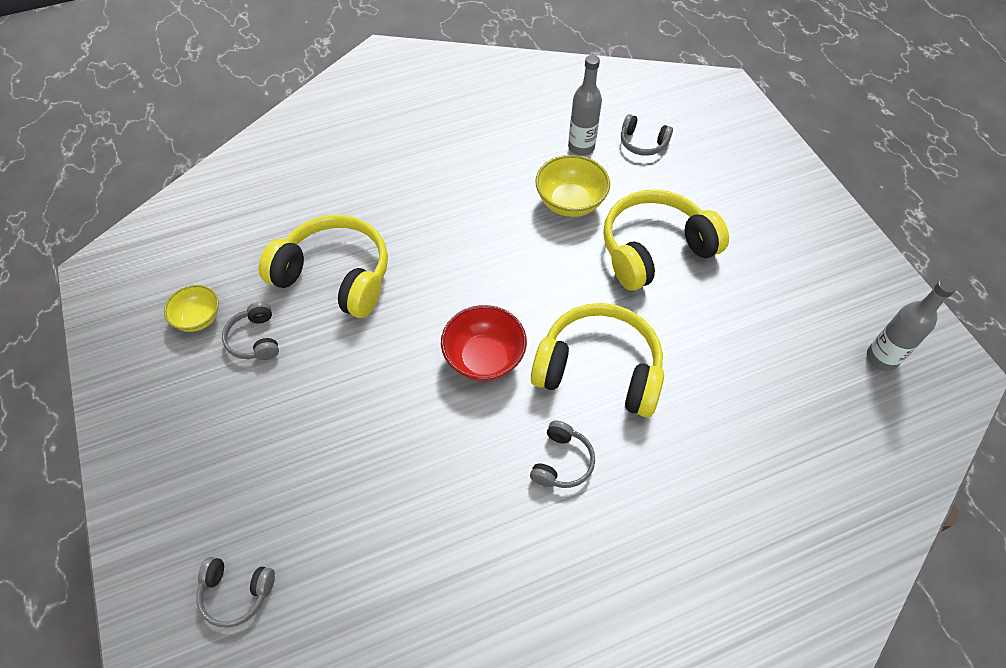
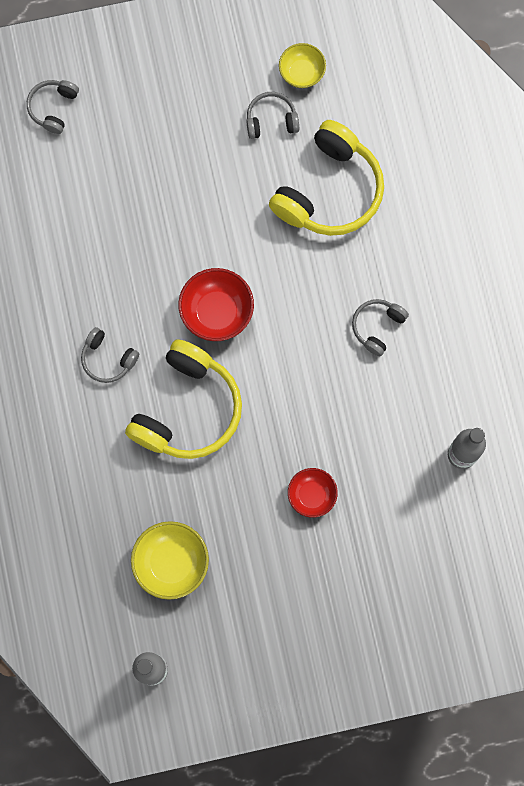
camera: 100 degrees right, 20 degrees up
(570, 202) = (385, 426): yellow bowl -> yellow bowl (171, 563)
(642, 143) = (458, 523): grey headphones -> grey headphones (377, 327)
(654, 249) = (311, 495): yellow headphones -> red bowl

